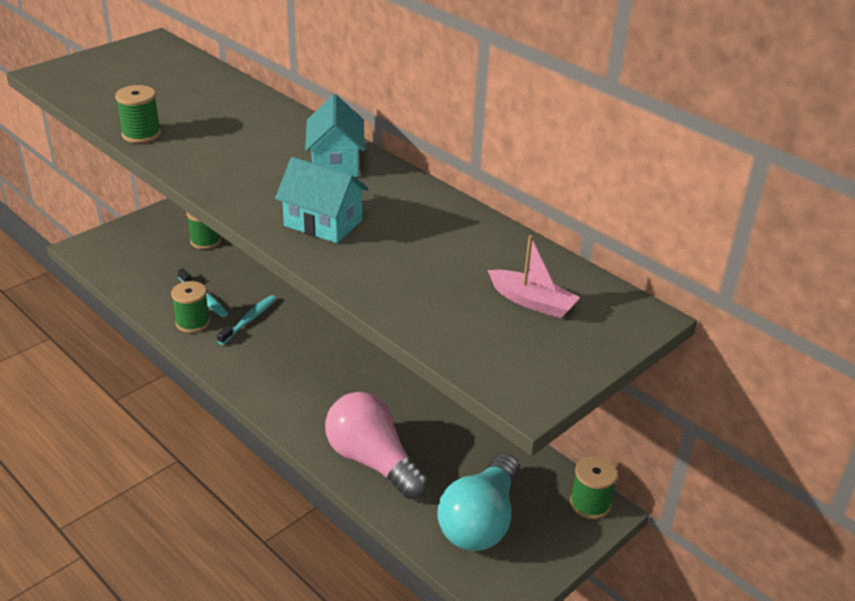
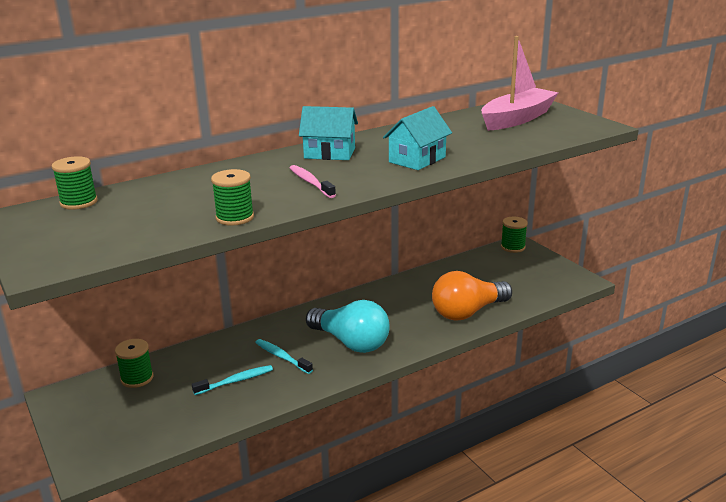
camera: 75 degrees left, 10 degrees down
(193, 322) = (271, 388): green spool -> green spool (79, 202)
(237, 161) = (310, 182): none -> pink toothbrush
(372, 461) = (468, 312): pink light bulb -> orange light bulb
(480, 521) = (525, 280): turquoise light bulb -> turquoise light bulb (351, 342)
(532, 302) = (517, 119): pink boat -> pink boat, size x1.86

